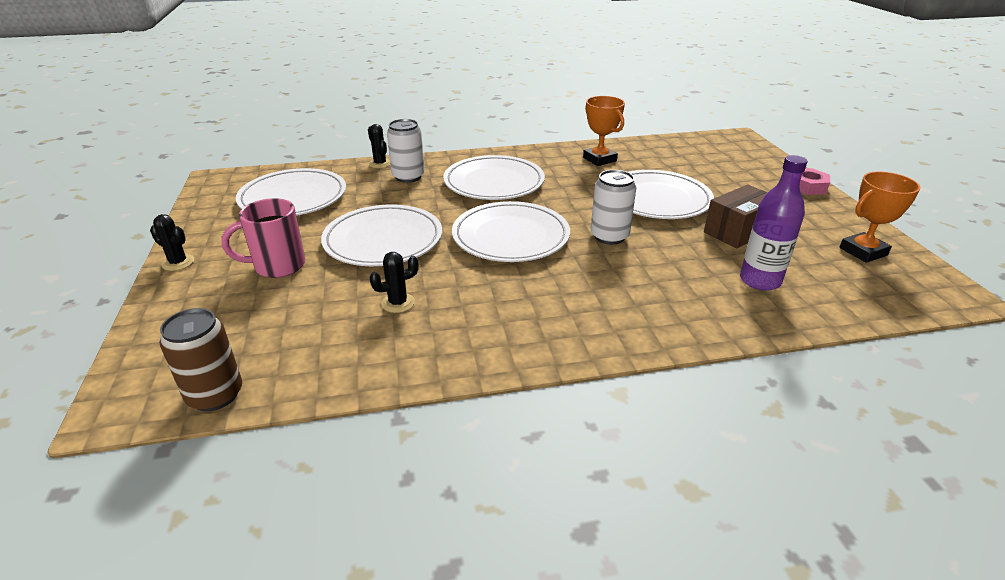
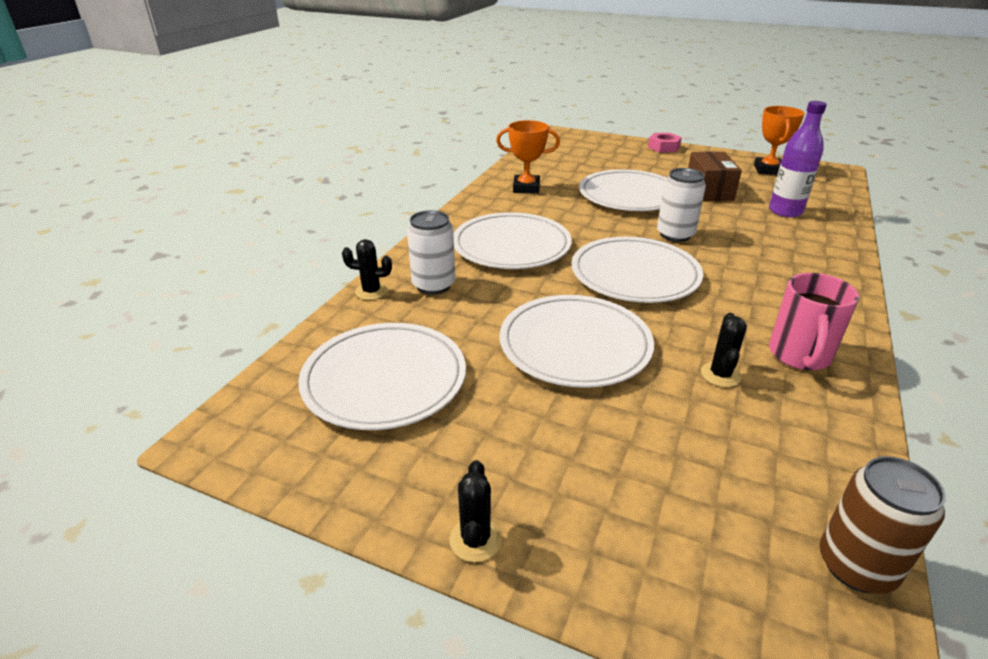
camera: 55 degrees left, 0 degrees up
(178, 263) = (475, 539): black cactus -> black cactus turned 60 degrees counterclockwise
(277, 266) = (571, 440): pink mug -> pink mug (799, 356)

